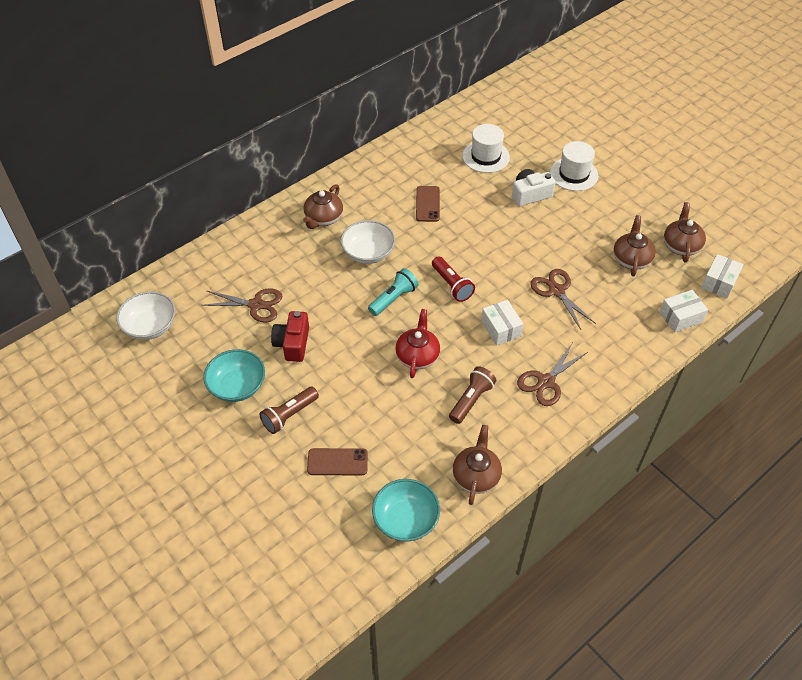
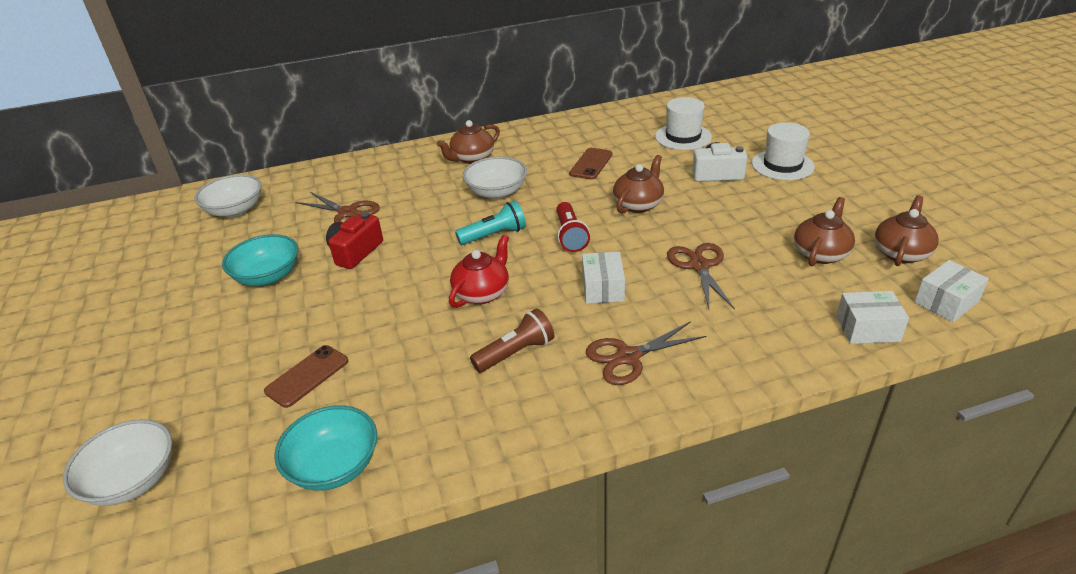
camera: 25 degrees right, 15 degrees down
(276, 575) = (133, 480): none -> white bowl
(289, 415) = (296, 315): brown flashlight -> none
(337, 462) = (307, 376): brown phone -> brown phone turned 75 degrees counterclockwise
(476, 475) = (463, 441): brown teapot -> brown teapot (638, 204)

